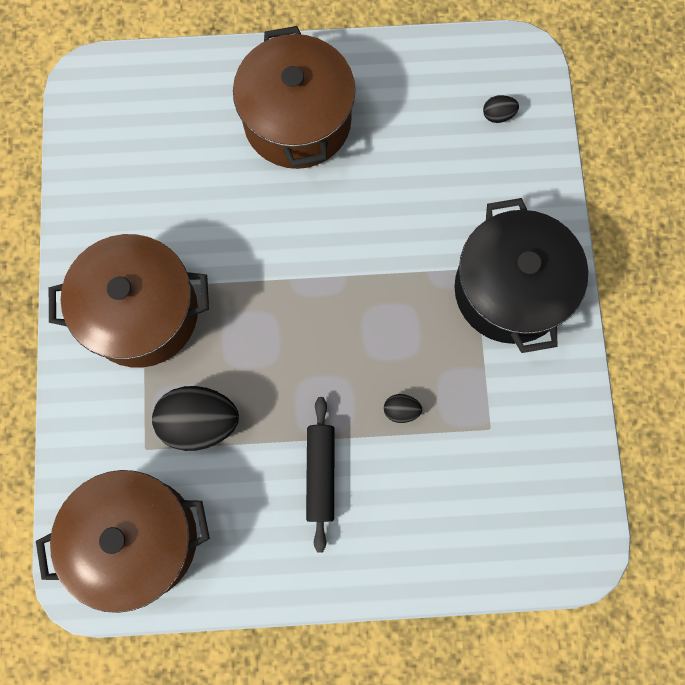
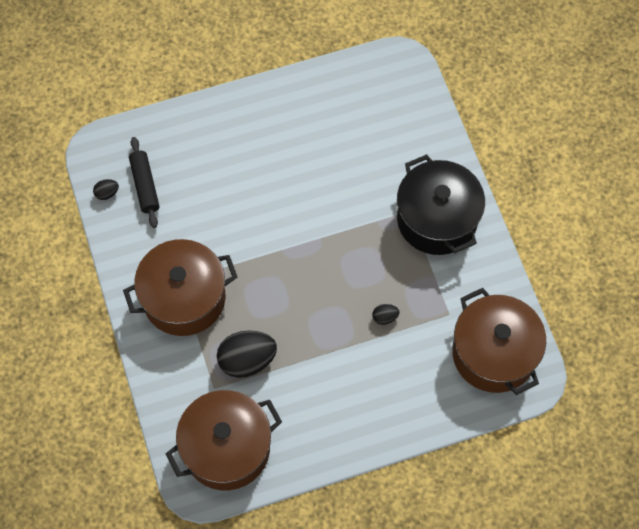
camera: 15 degrees left, 10 degrees down
(297, 121) = (255, 141): brown pot -> brown pot (494, 353)
(320, 474) = (341, 373): black rolling pin -> black rolling pin (145, 185)
(498, 115) = (395, 104): black egg -> black egg (107, 193)

